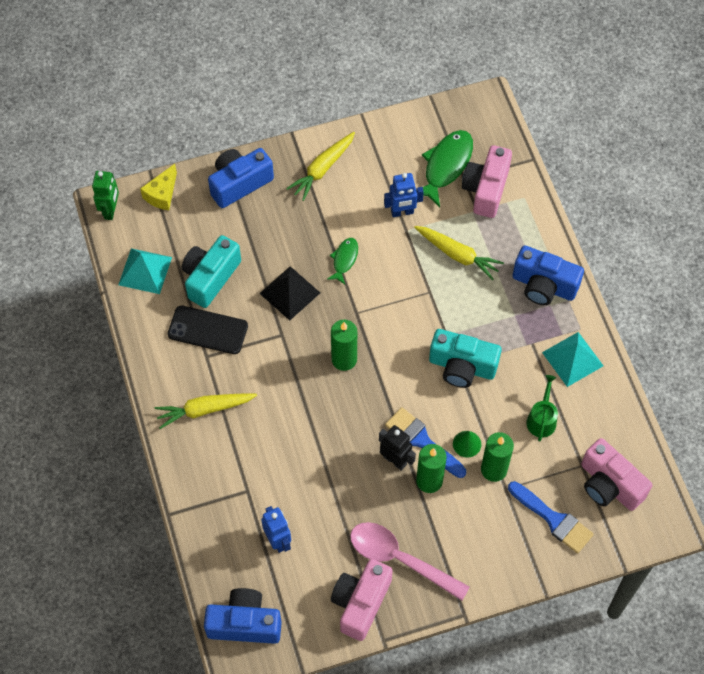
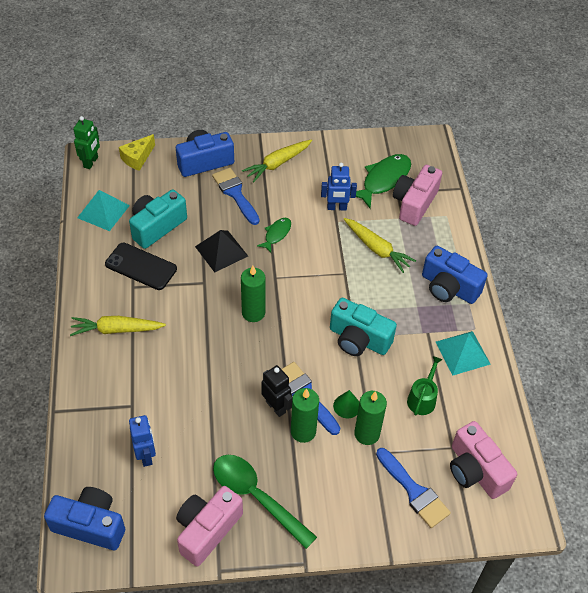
camera: 10 degrees right, 10 degrees down
(285, 217) = (235, 193): none -> blue brush
(400, 559) = (256, 497): pink spoon -> green spoon

